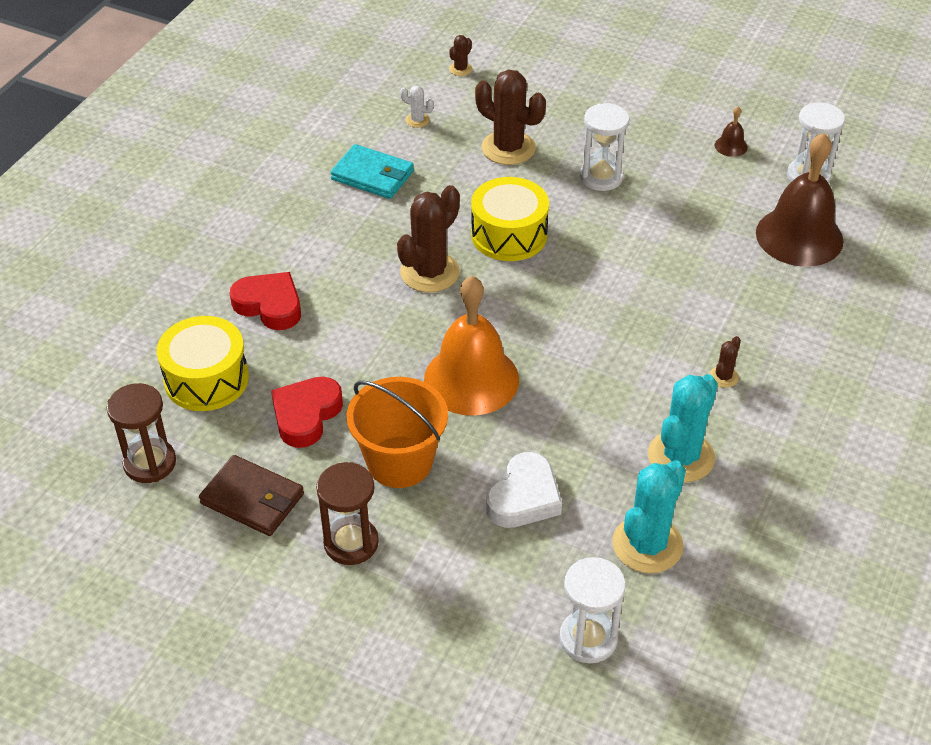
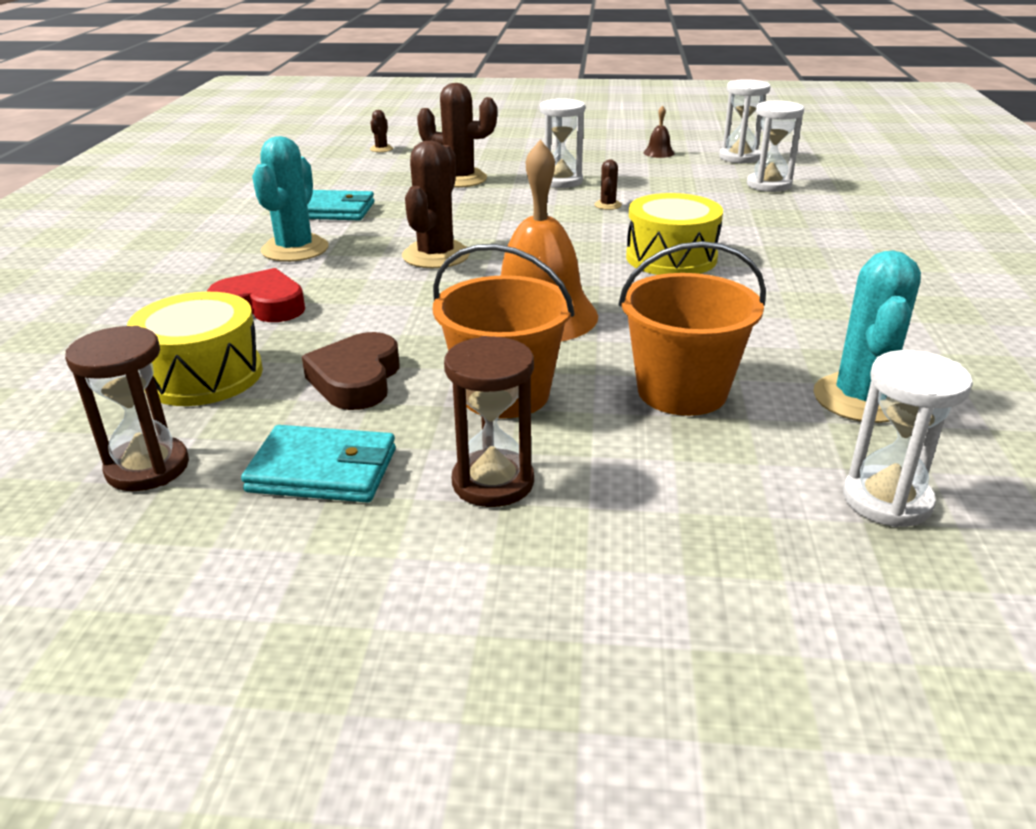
camera: 20 degrees left, 15 degrees down
(252, 499) = (323, 470): brown wallet -> turquoise wallet
(306, 415) = (356, 380): red heart -> brown heart
(417, 120) = (358, 177): white cactus -> none
(509, 235) = (501, 222): yellow drum -> yellow drum (671, 258)
(524, 497) = (682, 391): white heart -> orange bucket
(681, 456) = (818, 326): turquoise cactus -> turquoise cactus (295, 249)
(723, 377) = (798, 268): brown cactus -> brown cactus (608, 205)
(799, 236) = (769, 185): brown bell -> white hourglass

